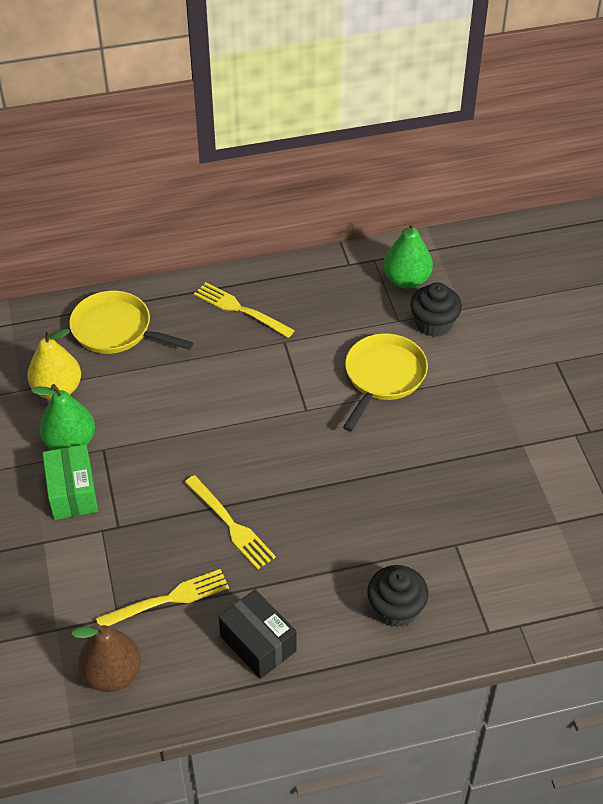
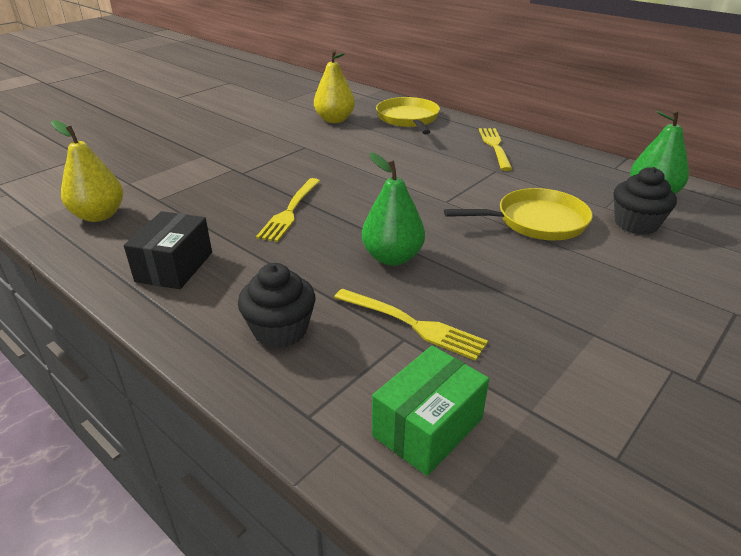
camera: 55 degrees right, 15 degrees down
(70, 442) = (297, 136): green pear -> green pear (392, 257)
(72, 492) = (255, 150): green box -> green box (428, 427)
(112, 674) = (99, 215): brown pear -> yellow pear
(168, 599) = (190, 212): yellow fork -> yellow fork (412, 324)

